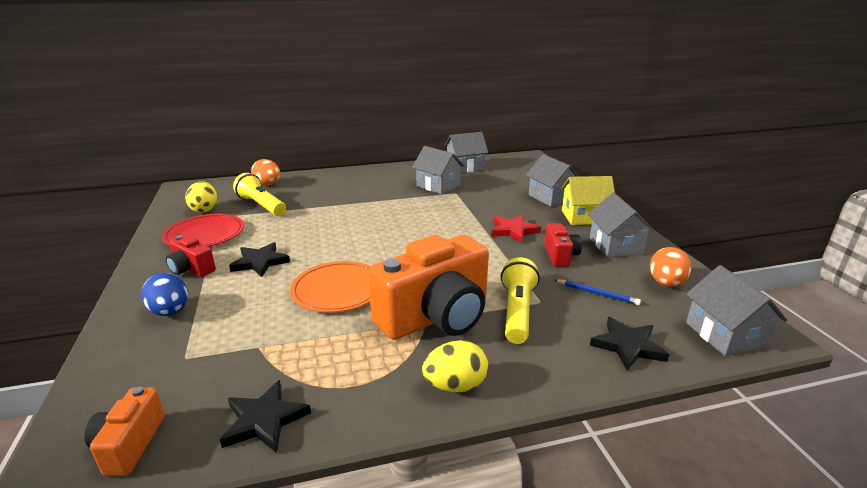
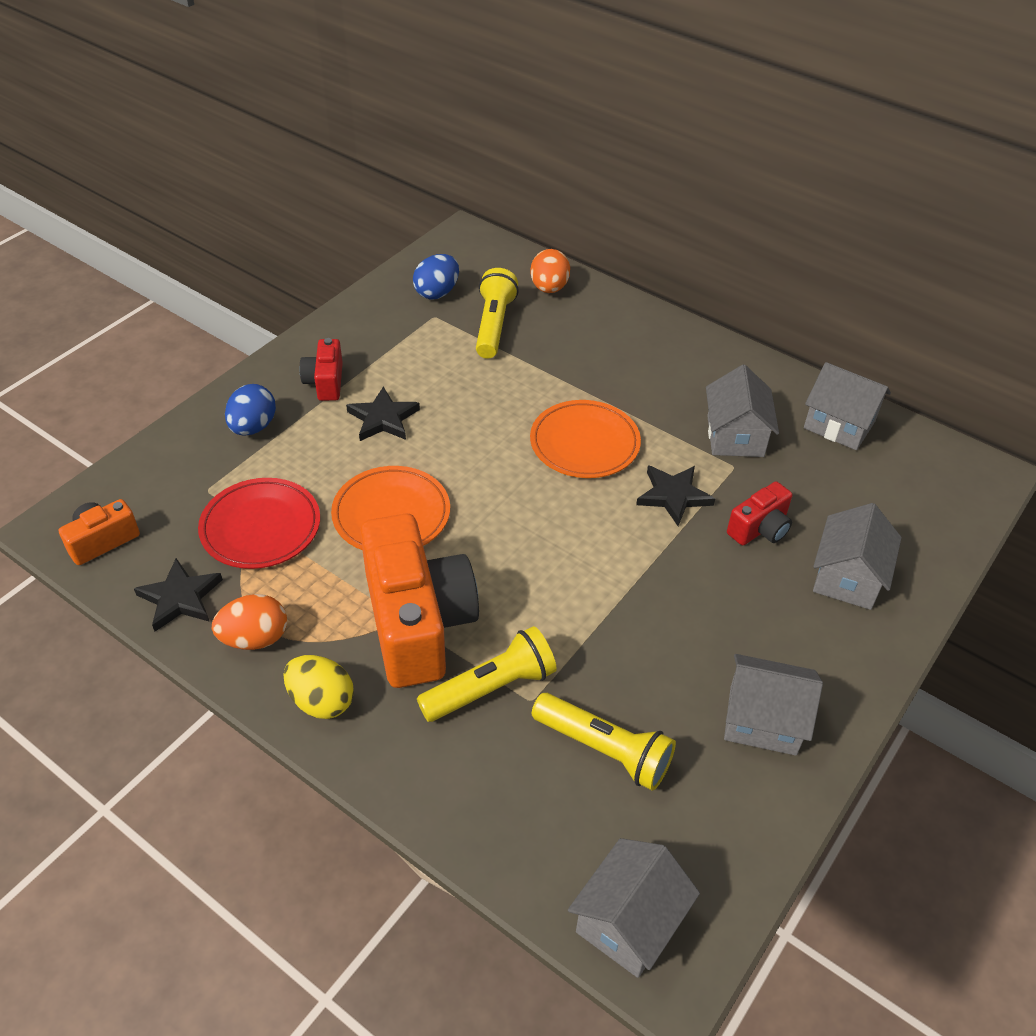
camera: 50 degrees right, 20 degrees up
(204, 209) = (437, 292): yellow egg -> blue egg
(205, 235) = (390, 338): red plate -> red plate (261, 527)
(384, 217) = (584, 443): none -> orange plate
(436, 316) = (417, 622): orange camera -> orange camera turned 120 degrees counterclockwise
(513, 231) = (687, 587): red star -> none
(560, 255) = (667, 670): red camera -> red camera (760, 529)
(584, 217) = (821, 646): yellow house -> none
(597, 294) = (604, 750): blue pencil -> yellow flashlight
(615, 246) = (763, 720): grey house -> grey house turned 60 degrees clockwise
(627, 346) = (513, 823): black star -> black star (673, 496)
(666, 283) = (706, 818): orange egg -> orange egg (255, 638)

